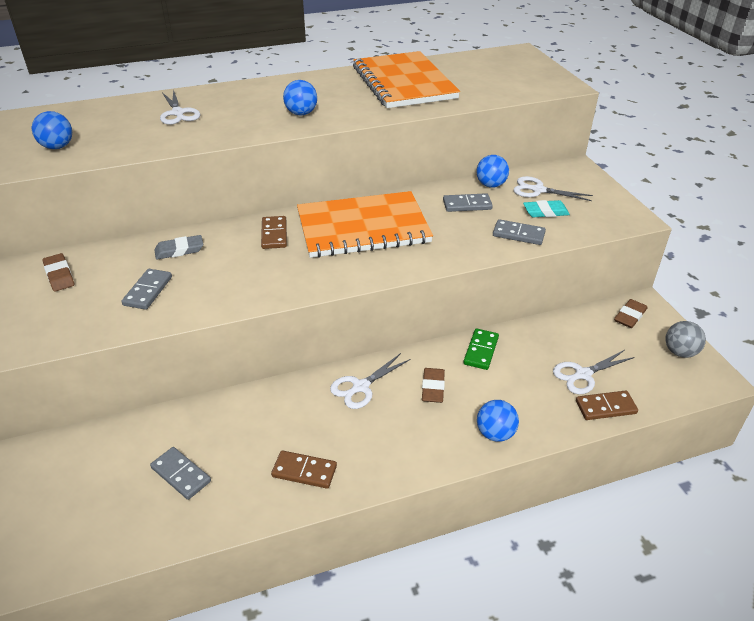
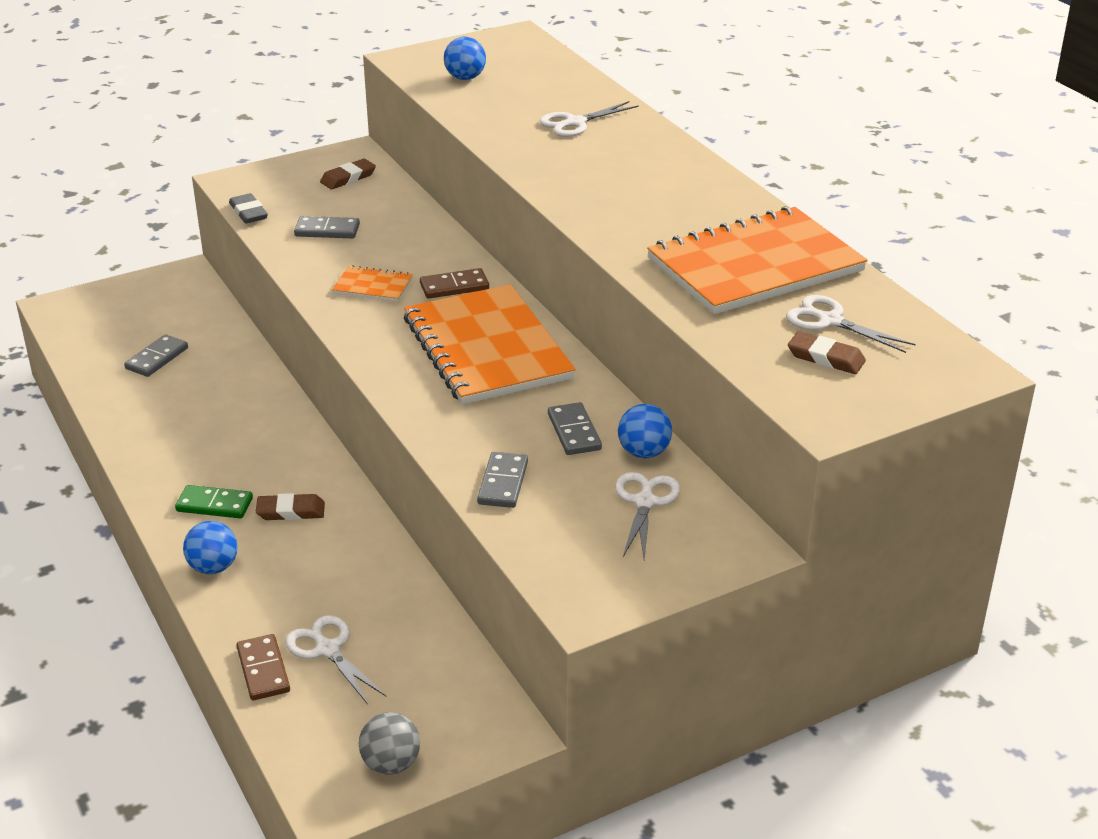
camera: 80 degrees right, 5 degrees down
(179, 250) = (406, 233): grey eraser -> grey eraser (248, 212)
(254, 271) = (373, 286): none -> orange notebook
(301, 113) = (607, 199): blue ball -> none
(304, 471) = (158, 432): brown domino -> none
(361, 387) = (288, 454): white scissors -> white scissors (830, 321)
(481, 351) = (366, 549): green domino -> green domino (214, 505)
(545, 212) = (576, 510): turquoise eraser -> none
(630, 316) = (474, 710): brown eraser -> brown eraser (826, 358)

